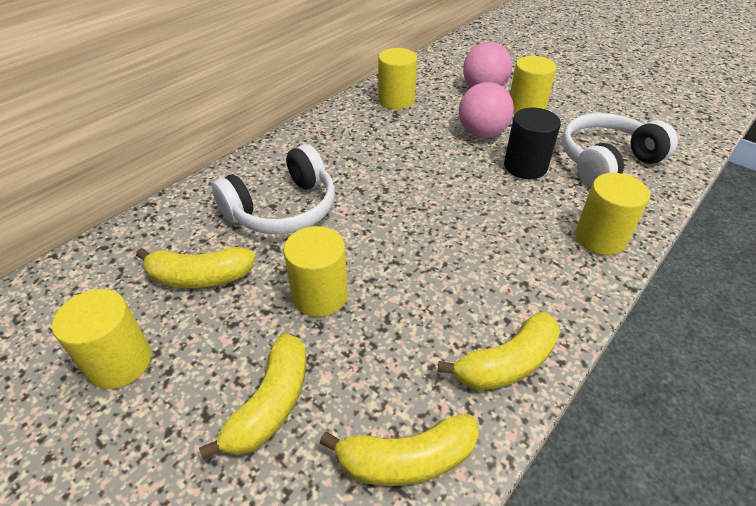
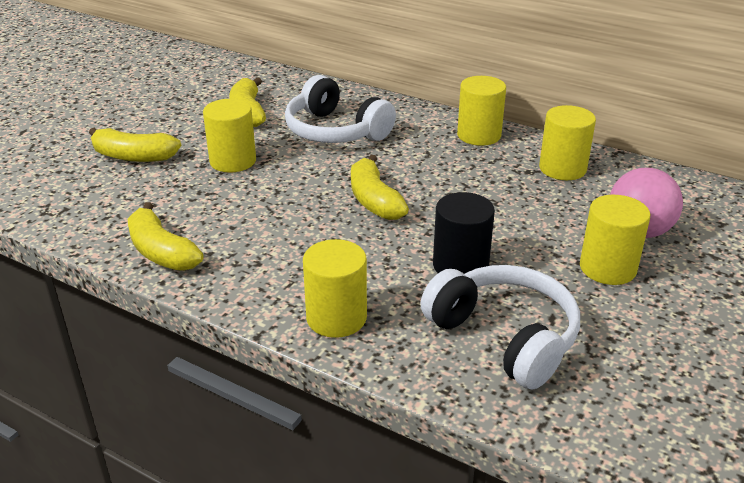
camera: 80 degrees right, 10 degrees down
(120, 362) = (170, 103): yellow cylinder -> yellow cylinder (479, 135)
(407, 459) = (84, 210): yellow banana -> yellow banana (374, 200)
(482, 133) = (520, 232): pink ball -> none

